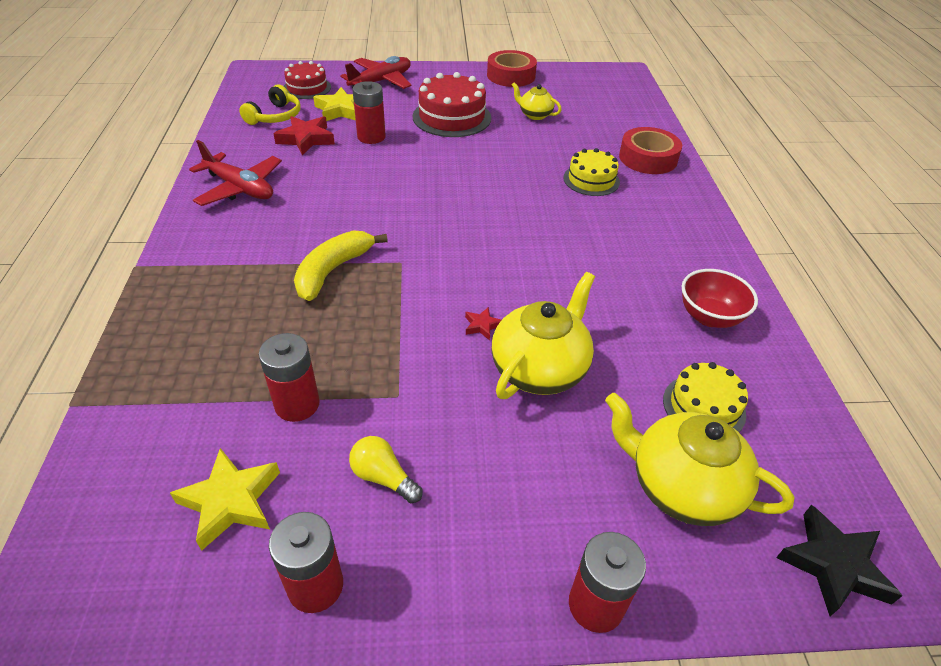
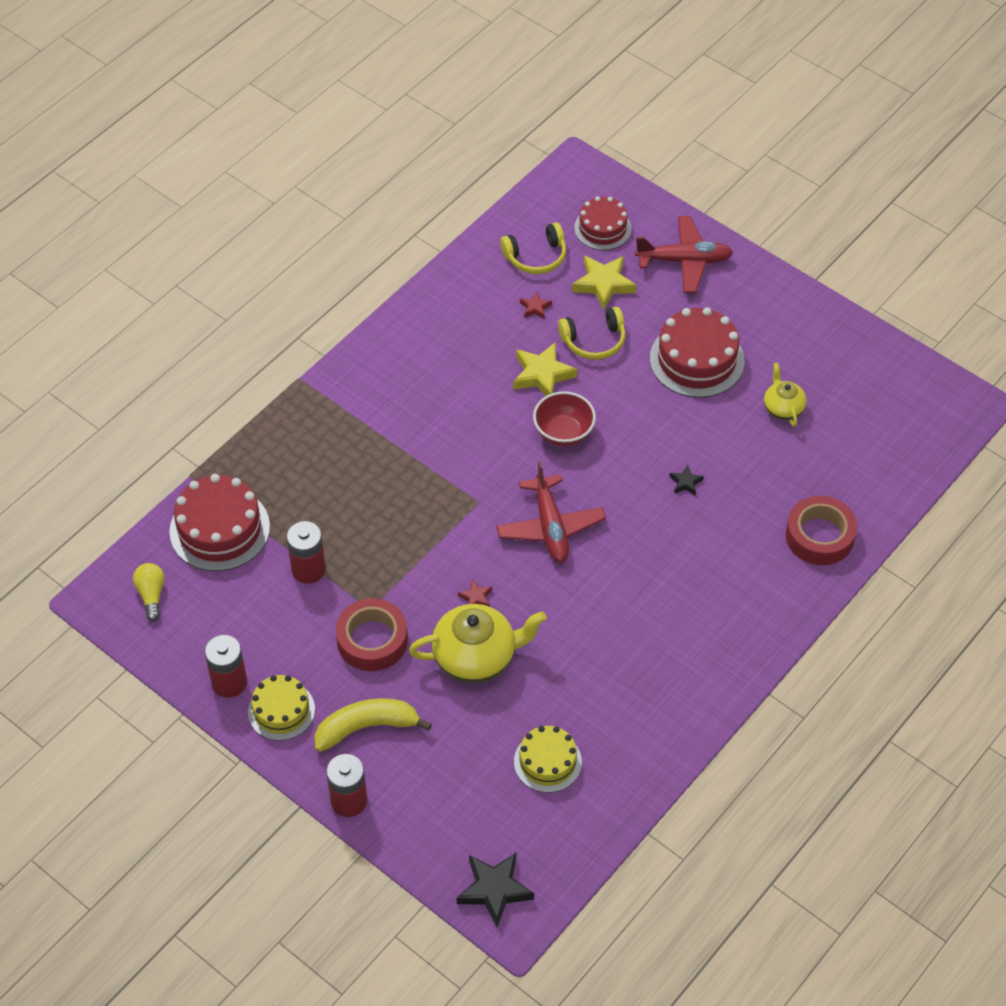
camera: 45 degrees right, 10 degrees up
(154, 431) = (219, 529): none -> red cake
(231, 501) = (226, 605): yellow star -> yellow star (542, 375)
(240, 188) = (430, 339): red plane -> red plane (550, 527)
(306, 139) = (535, 308): red star -> red star, size x0.50
(333, 271) = (423, 476): yellow banana -> yellow banana (366, 727)
(371, 137) = (594, 341): red battery -> yellow headphones
(383, 477) = (313, 652): yellow light bulb -> yellow light bulb (151, 595)
(511, 76) = (831, 332): red tape -> red tape (372, 640)
(532, 174) = (686, 482): none -> black star
(591, 180) = (730, 524): yellow cake -> yellow cake (281, 710)
(681, 487) = (468, 790): yellow teapot -> none
(709, 317) = (644, 711): red bowl -> red bowl (563, 433)

